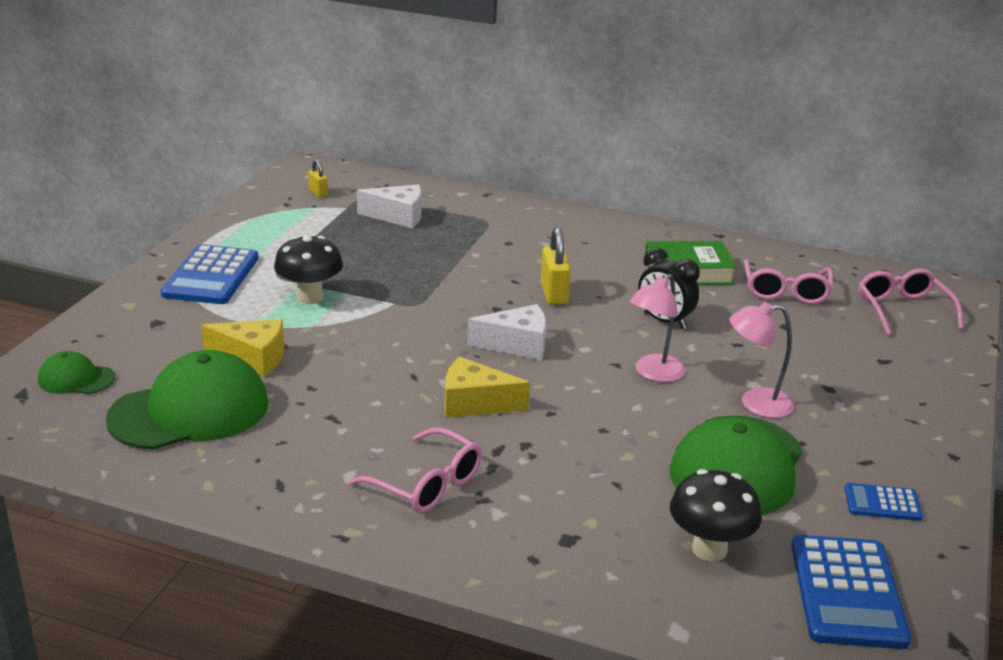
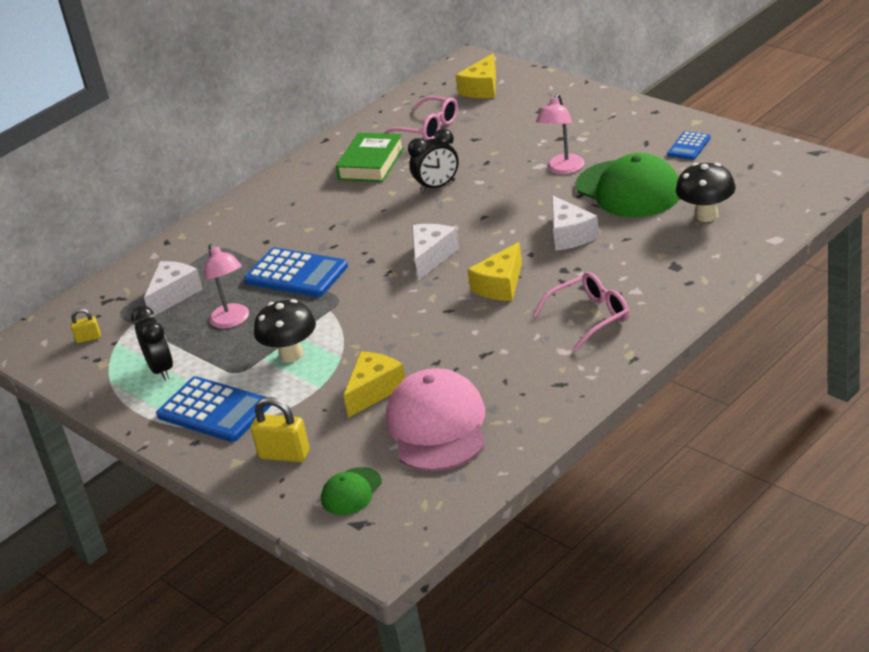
camera: 60 degrees left, 5 degrees up
(189, 411) = (437, 426): green cap -> pink cap
(274, 236) = (161, 370): none -> black clock
(554, 294) = (366, 230): yellow padlock -> yellow padlock (284, 455)
(605, 436) = (570, 235): none -> white cheese
(653, 374) = (504, 203): pink lamp -> pink lamp (232, 321)
(847, 592) = (763, 176): blue calculator -> blue calculator (296, 274)
(903, 310) = (482, 88): pink glasses -> yellow cheese

